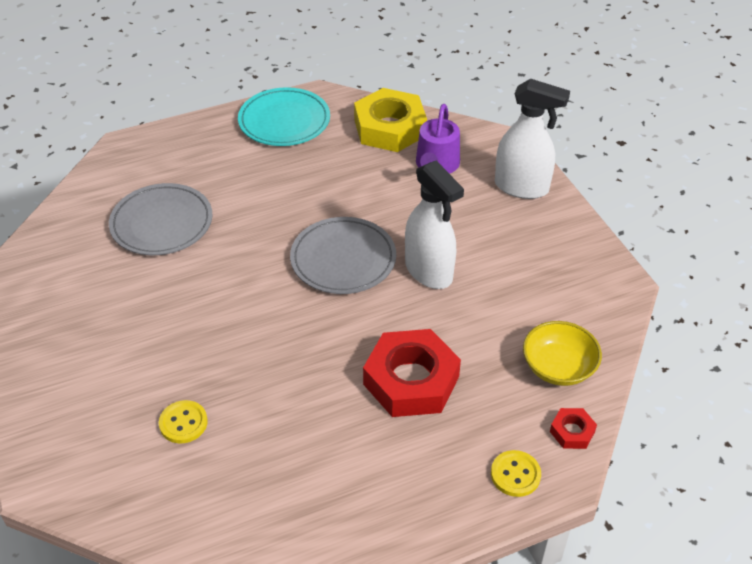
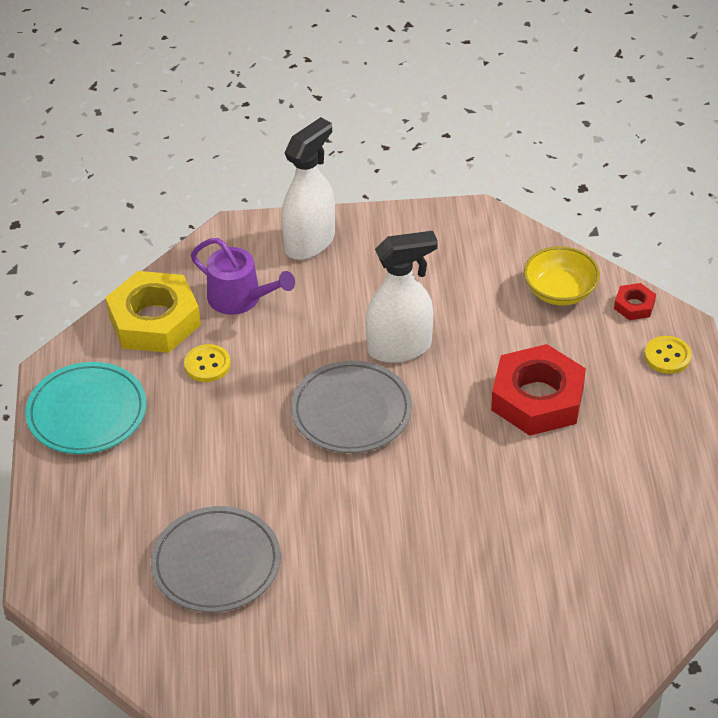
camera: 70 degrees left, 0 degrees up
(183, 423) = (528, 588): yellow button -> yellow button (207, 365)

